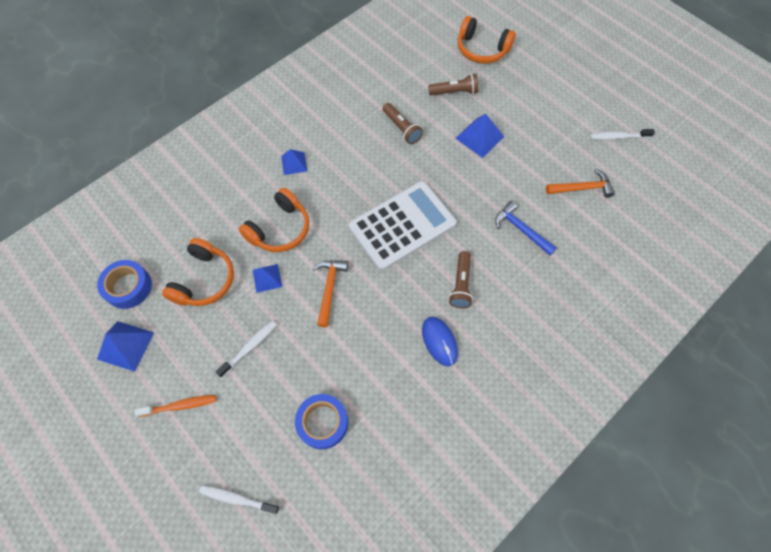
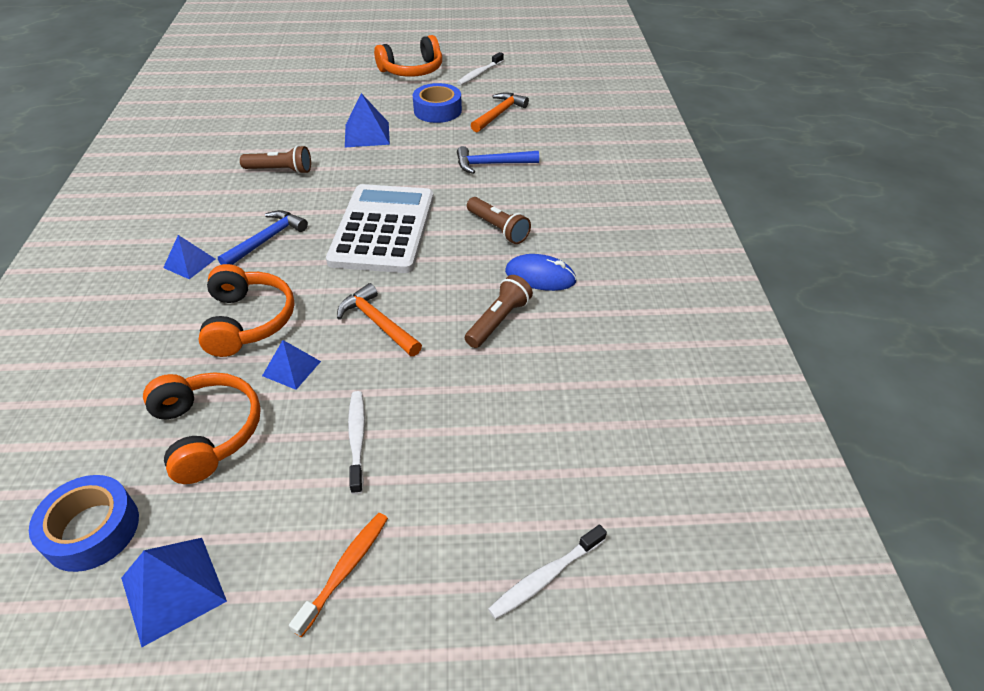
camera: 50 degrees left, 20 degrees down
(322, 422) = (531, 424): blue tape -> blue tape (437, 110)
(341, 179) = (266, 240): none -> blue hammer
(454, 92) = (298, 121): brown flashlight -> brown flashlight (498, 321)
(481, 49) = (284, 85): orange headphones -> orange headphones (412, 70)

